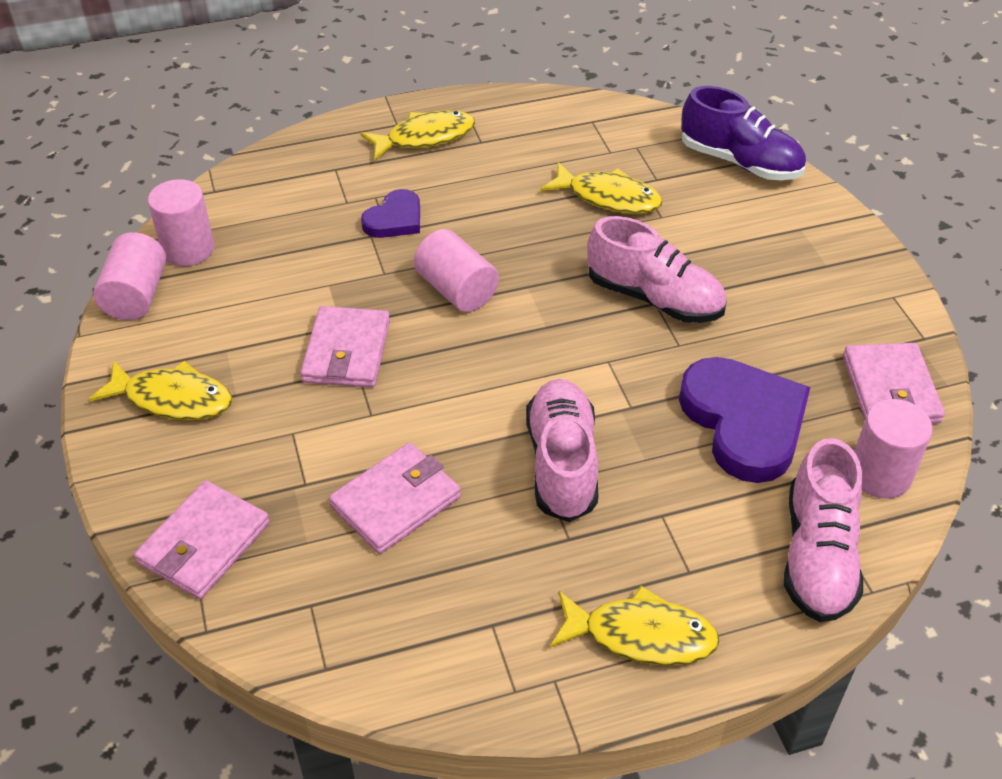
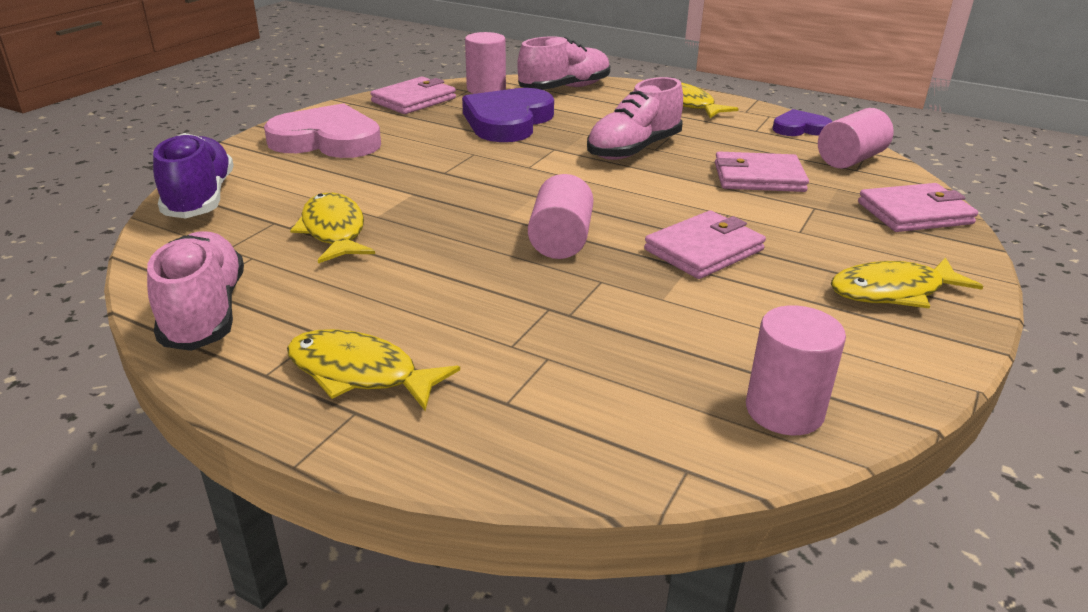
camera: 135 degrees left, 15 degrees down
(136, 296) = (884, 394): pink cylinder -> pink cylinder (850, 159)
(172, 399) = (893, 291): yellow fish -> yellow fish turned 75 degrees counterclockwise
(395, 219) = (526, 314): purple heart -> purple heart (800, 128)
(654, 298) = (440, 173): pink shoe -> pink shoe (205, 313)
(812, 271) = (327, 140): none -> pink heart

